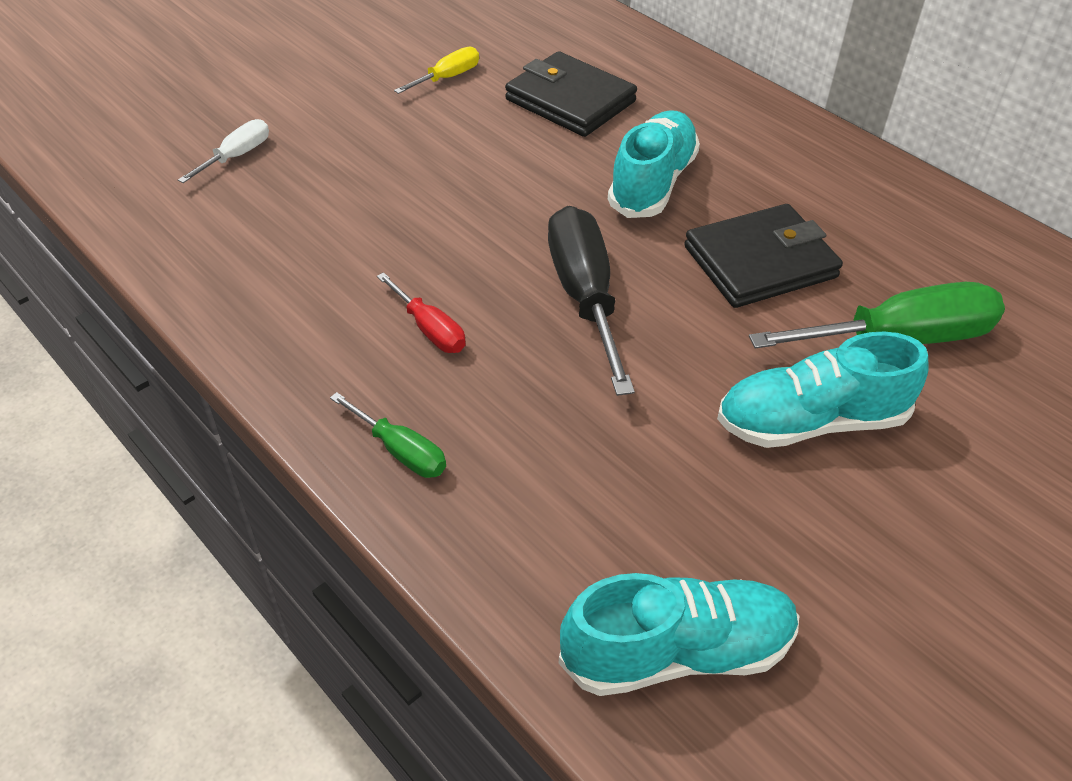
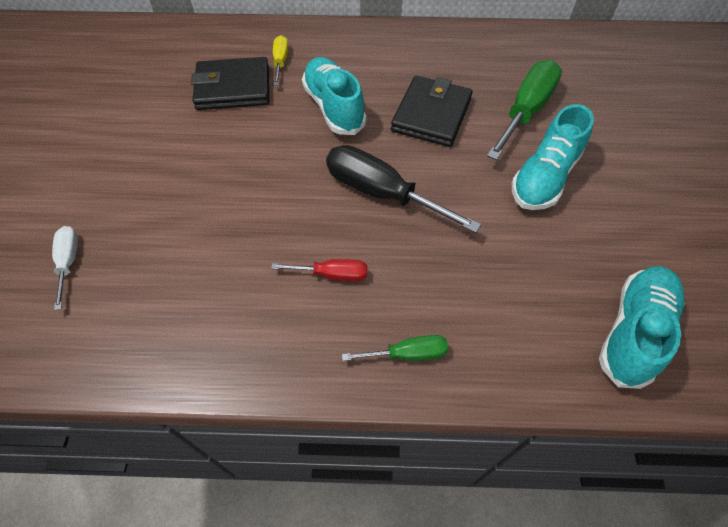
camera: 45 degrees left, 10 degrees up
(447, 78) = (143, 118): yellow screwdriver -> yellow screwdriver (281, 62)

